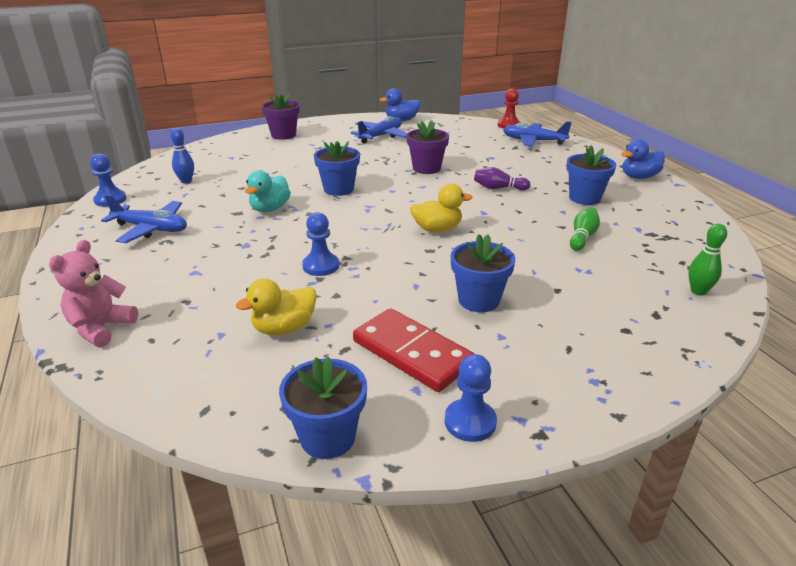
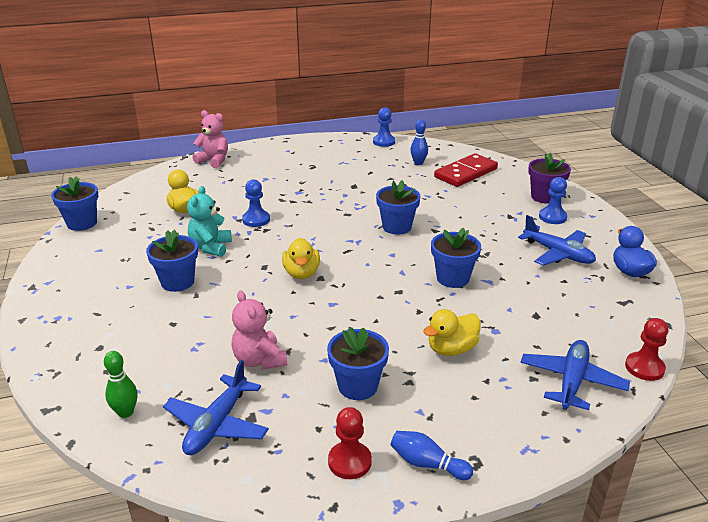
camera: 95 degrees right, 0 degrees up
(151, 229) = (332, 160): blue plane -> blue plane (217, 424)
(270, 209) = (358, 198): turquoise duck -> none
(394, 289) = (210, 247): none -> turquoise teddy bear
(412, 353) = (133, 250): red domino -> red domino (466, 173)
(426, 168) = (452, 278): purple flower pot -> blue flower pot
(470, 422) = (59, 265): blue pawn -> blue pawn (552, 217)
(498, 188) = (393, 322): purple bowling pin -> none
(521, 170) = (451, 349): none -> yellow duck
(582, 237) = (259, 360): green bowling pin -> pink teddy bear
(639, 177) = (427, 464): blue duck -> blue bowling pin
(659, 198) = (349, 462): none -> red pawn

